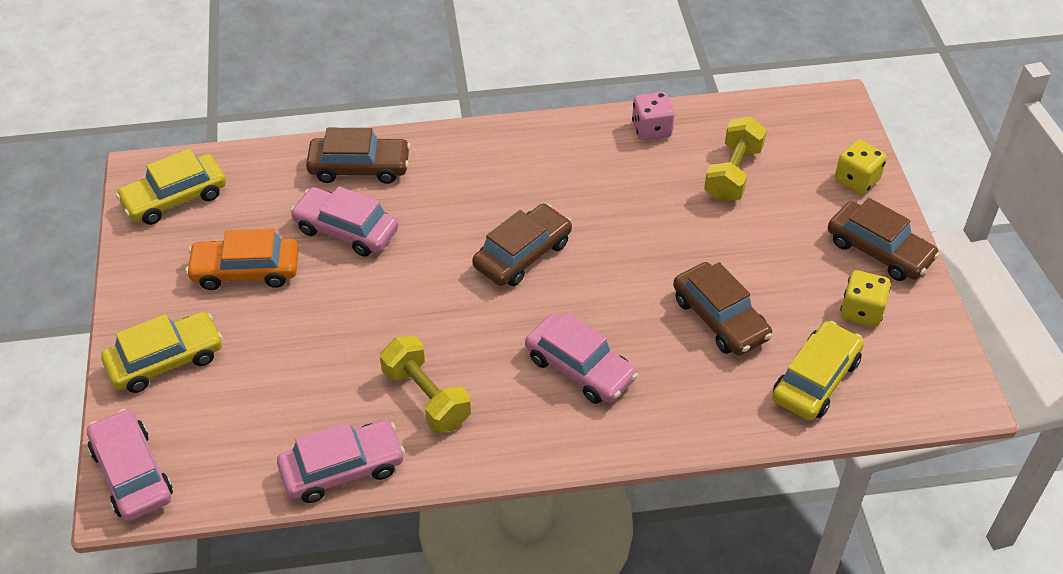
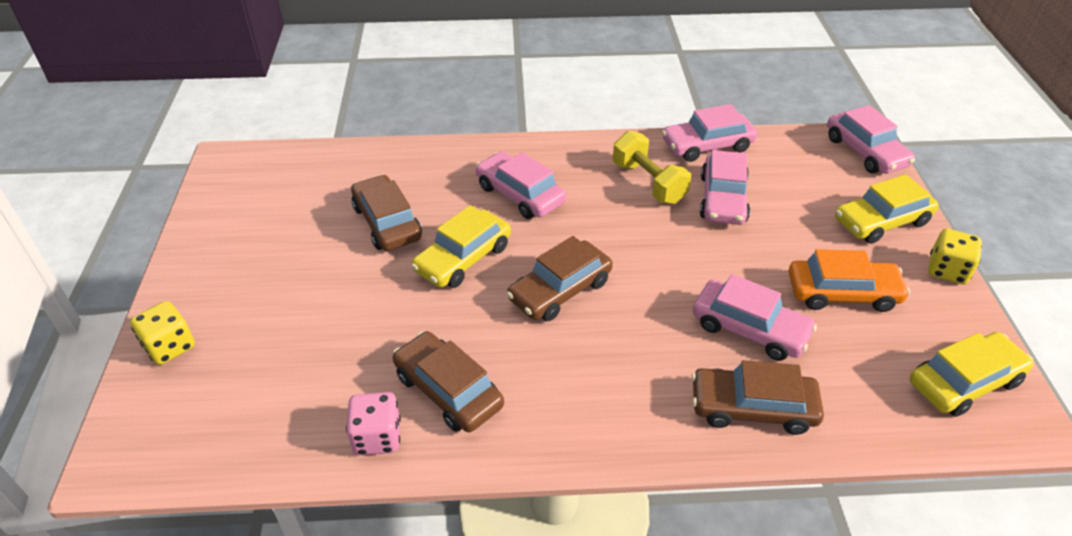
camera: 175 degrees left, 5 degrees down
(340, 379) = (723, 199): none -> pink car
(733, 174) = (305, 365): yellow dumbbell -> none
(816, 379) = (330, 175): yellow car -> yellow car (463, 258)
(861, 311) = (259, 220): yellow dice -> yellow dice (947, 270)
(879, 250) = (203, 270): brown car -> brown car (448, 390)

